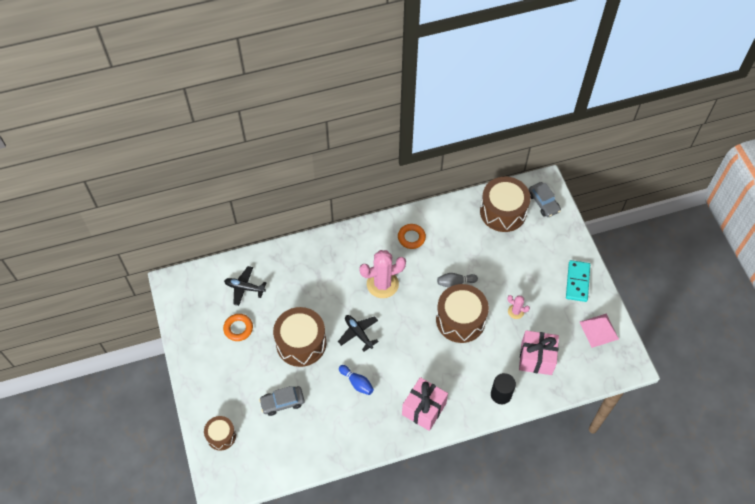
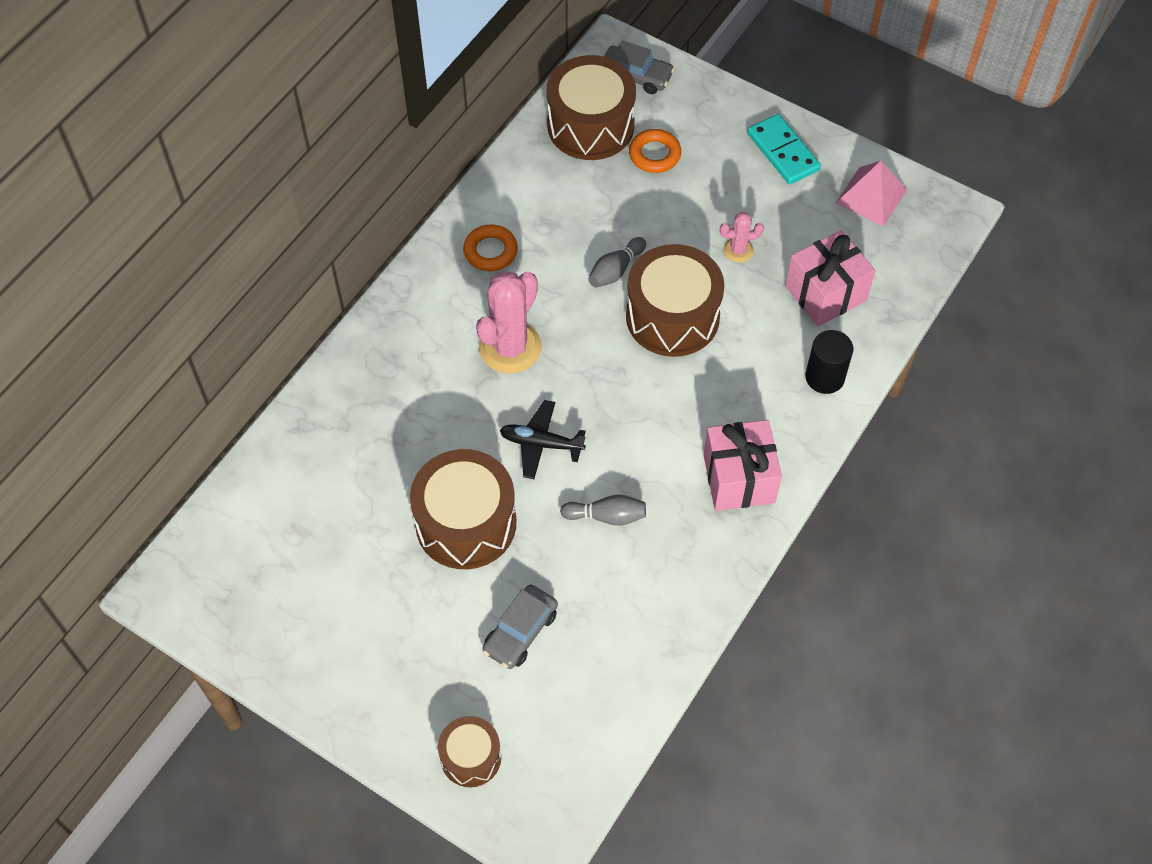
camera: 40 degrees left, 0 degrees up
(238, 328) = (343, 576): orange ring -> orange ring (654, 154)
(244, 288) = (294, 508): black plane -> none
(357, 383) = (606, 516): blue bowling pin -> grey bowling pin

